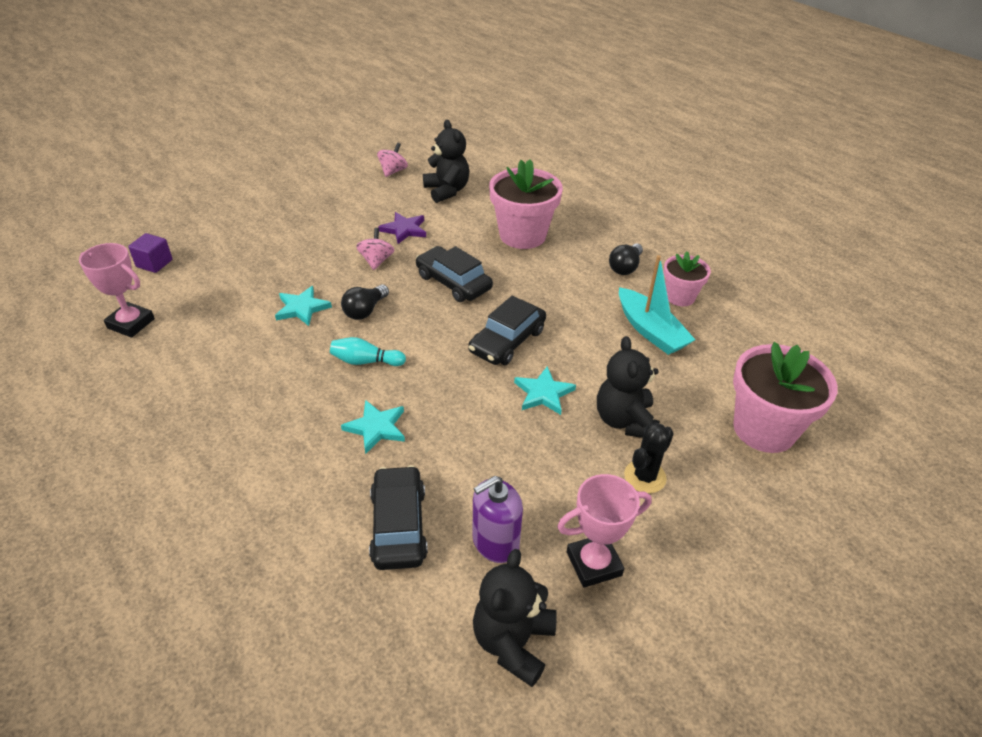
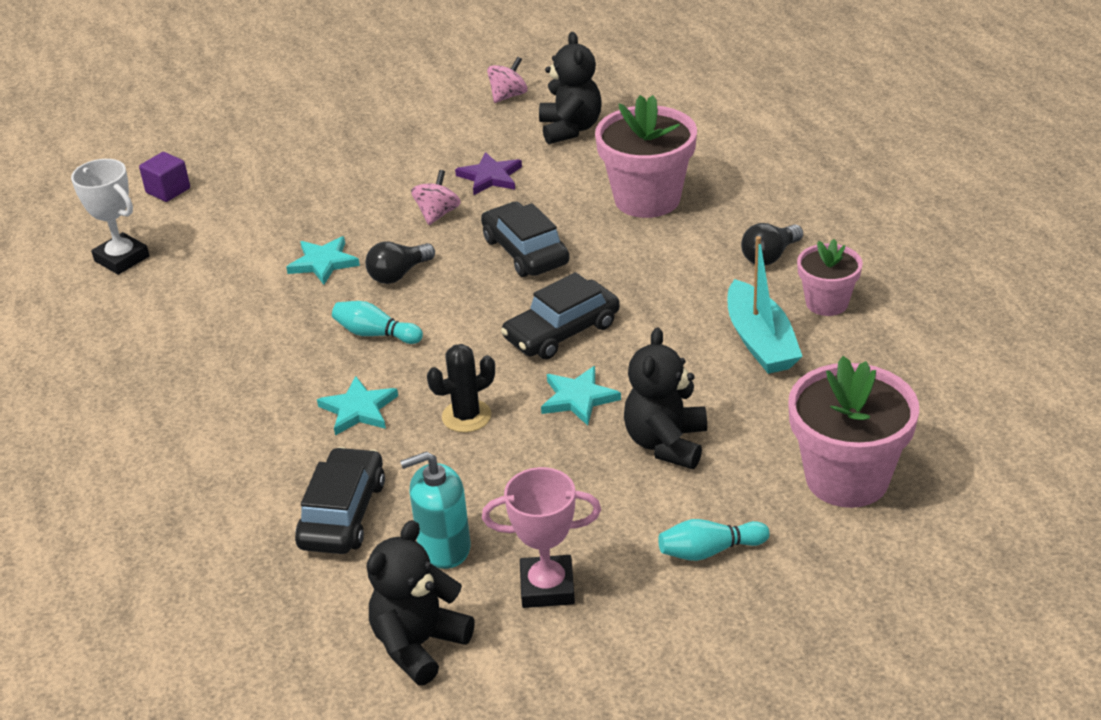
camera: 20 degrees right, 5 degrees down
(131, 323) = (122, 259): pink trophy -> white trophy
(495, 542) = (444, 547): purple soap dispenser -> turquoise soap dispenser
(645, 477) = (658, 508): black cactus -> black cactus (466, 416)
(700, 507) = (709, 551): none -> turquoise bowling pin

